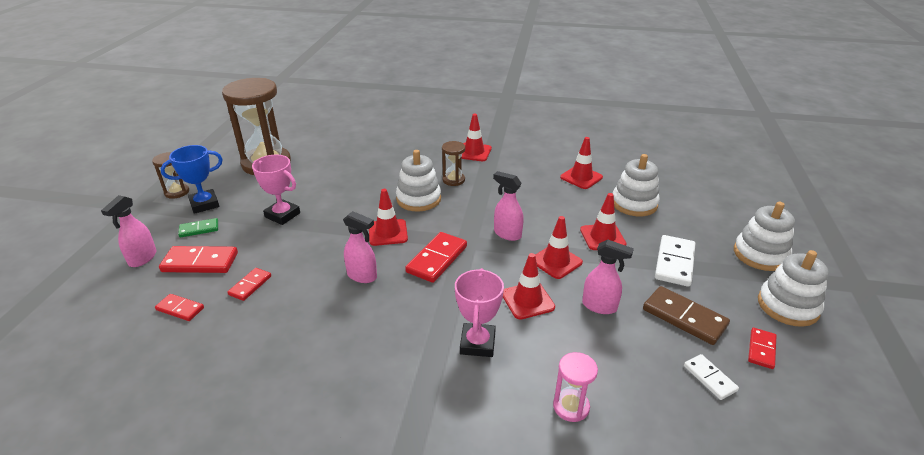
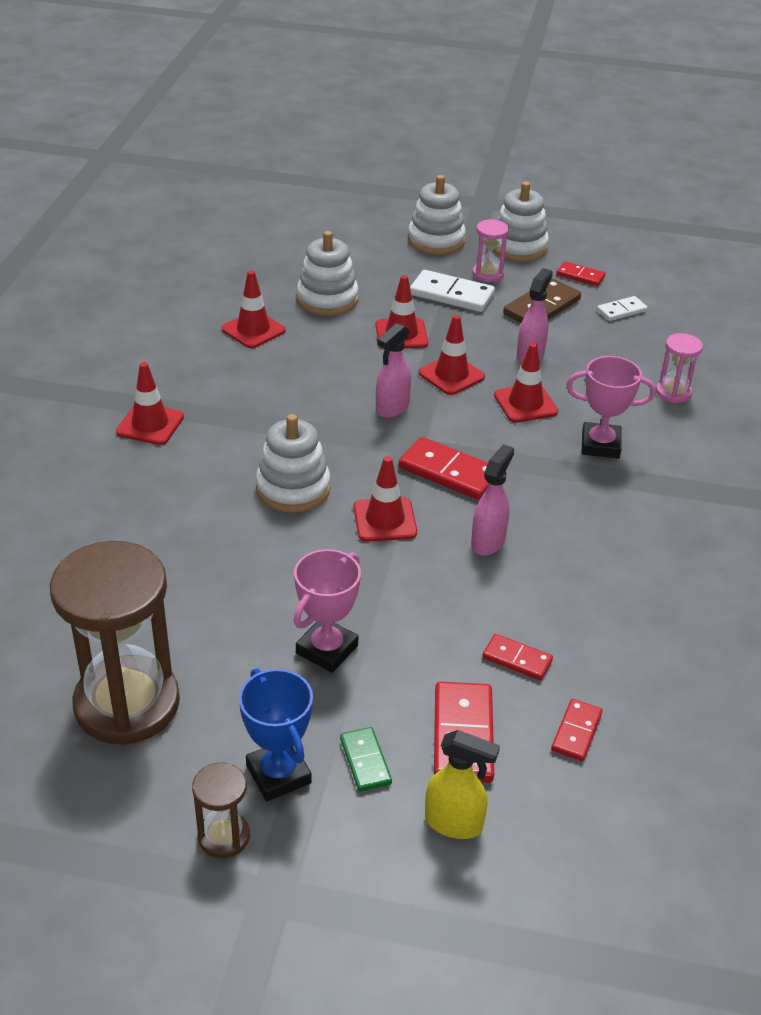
camera: 90 degrees left, 5 degrees up
(142, 258) = (454, 823): pink spray bottle -> yellow spray bottle
(453, 180) = (239, 450): brown hourglass -> none
(722, 284) = (488, 274): none -> pink hourglass

